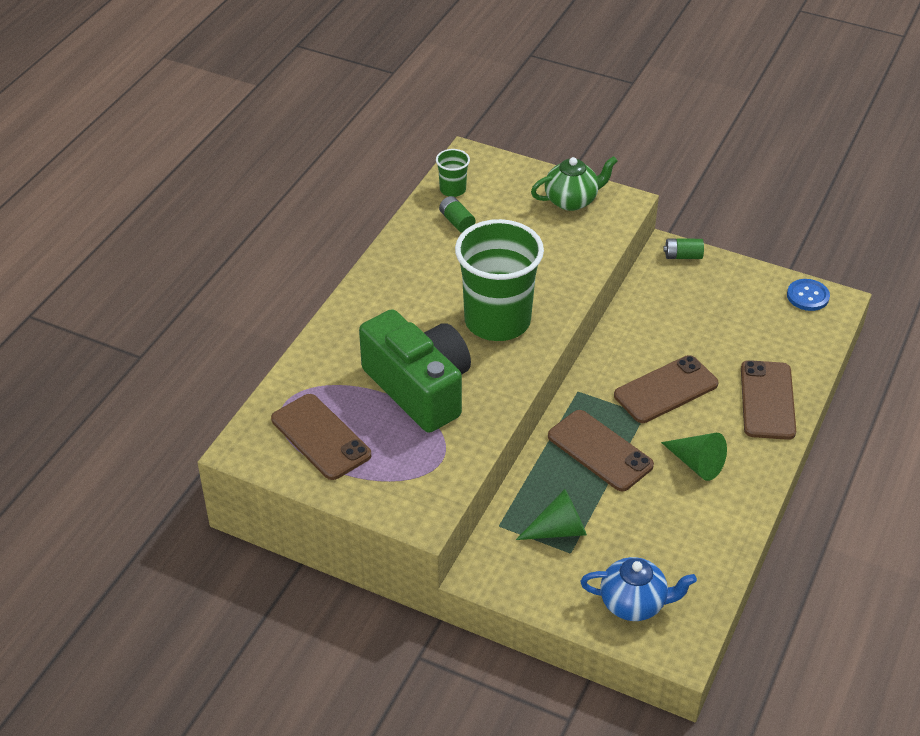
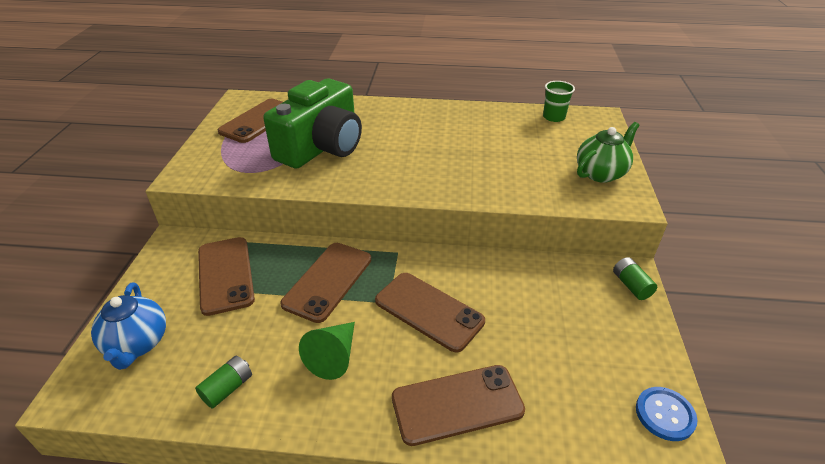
camera: 70 degrees right, 5 degrees down
(457, 222) = (518, 126): green battery -> green battery (227, 388)
(497, 321) = (416, 166): green cup -> none
(558, 530) = (225, 275): green cone -> brown phone
(572, 200) = (601, 173): green teapot -> green teapot turned 90 degrees counterclockwise

